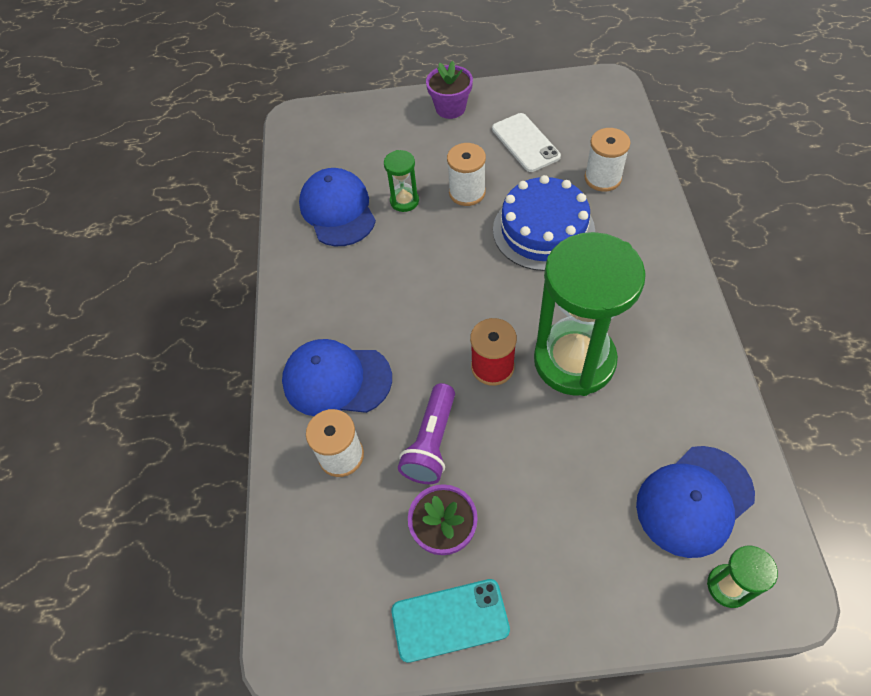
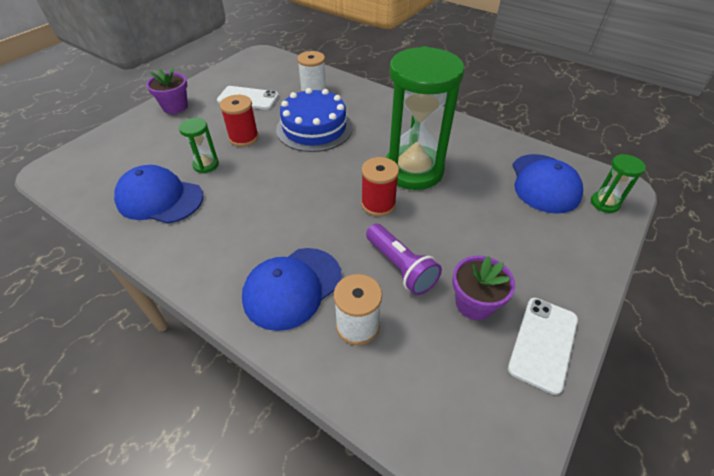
camera: 55 degrees left, 10 degrees down
(450, 620) = (543, 343): turquoise phone -> white phone
(467, 192) = (244, 138): white spool -> red spool

